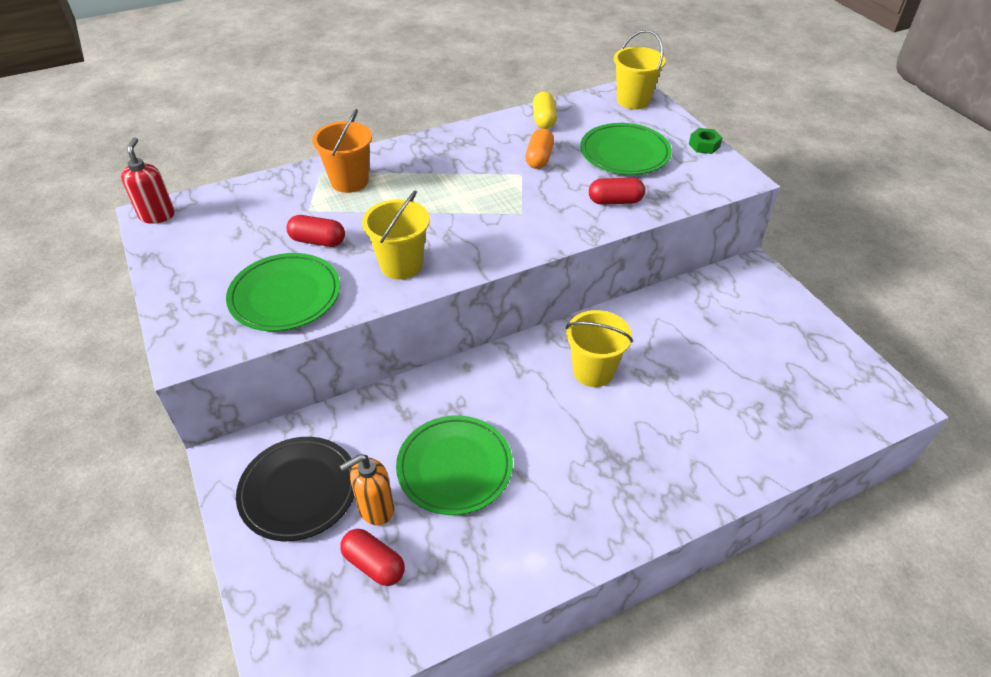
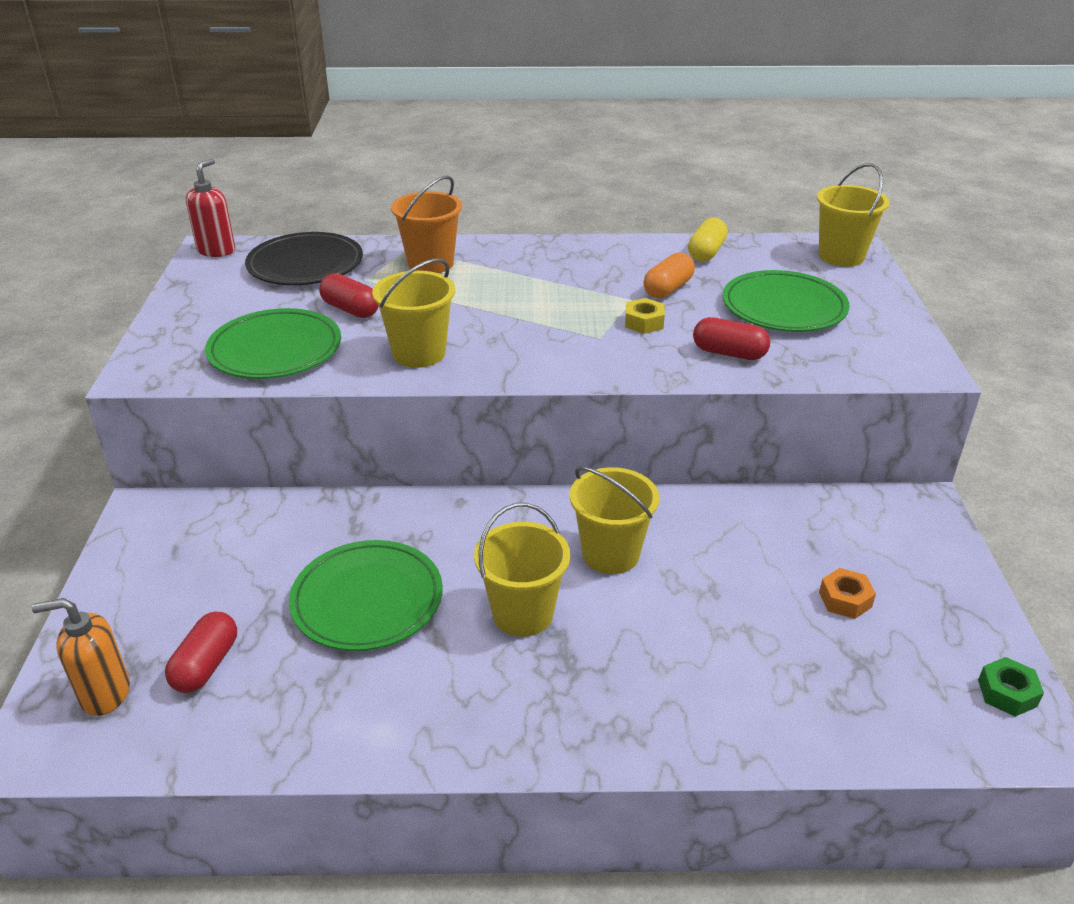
camera: 25 degrees right, 10 degrees down
(299, 490) = (188, 564): black plate -> black plate (305, 265)
(374, 564) = (206, 665): red capsule -> red capsule turned 45 degrees clockwise
(375, 509) = (250, 610): orange soap dispenser -> orange soap dispenser (105, 694)
(542, 191) = (644, 322): none -> yellow nut
(566, 436) = (523, 614): none -> yellow bucket
(704, 145) = (902, 322): green nut -> green nut (1007, 693)
(750, 352) = (845, 599): none -> orange nut

